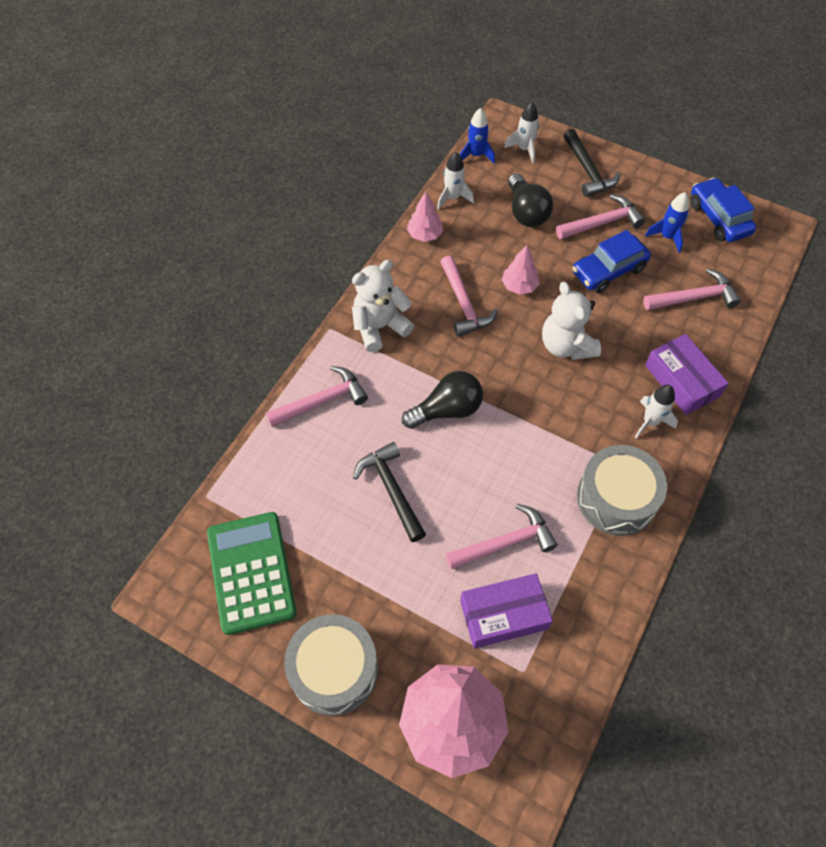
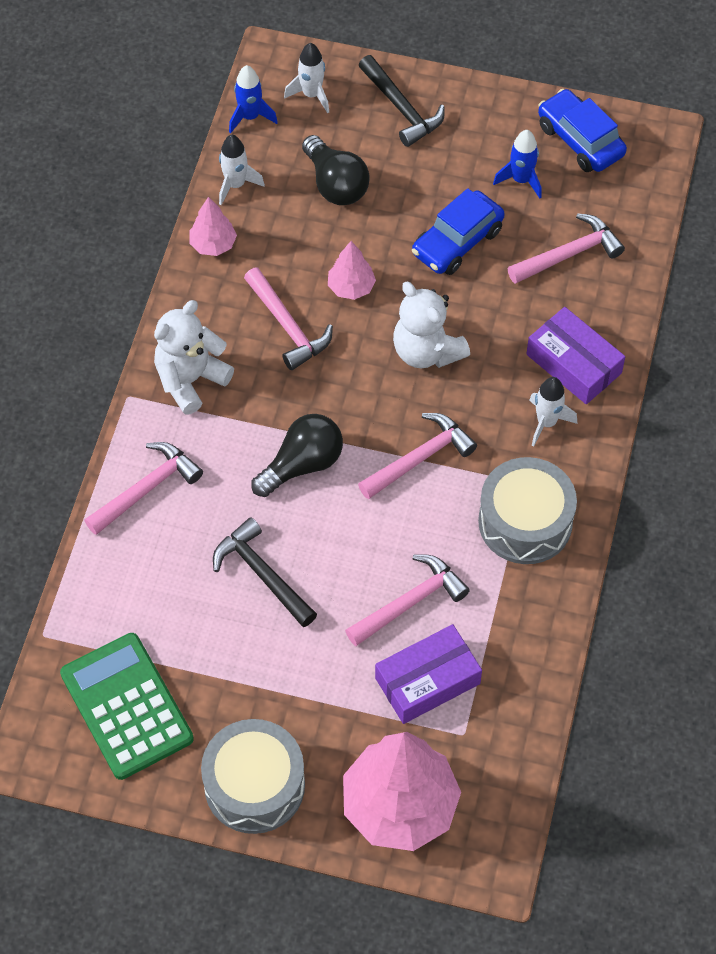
camera: 15 degrees left, 0 degrees up
(602, 222) = (436, 178): pink hammer -> pink hammer (420, 458)

